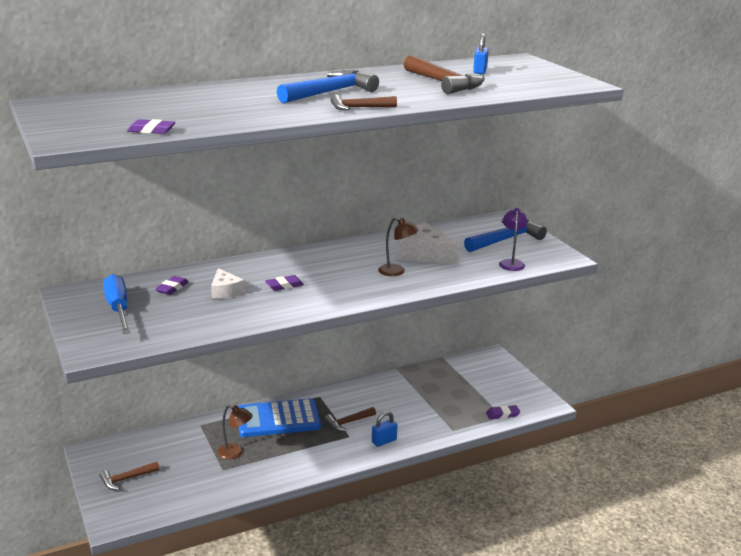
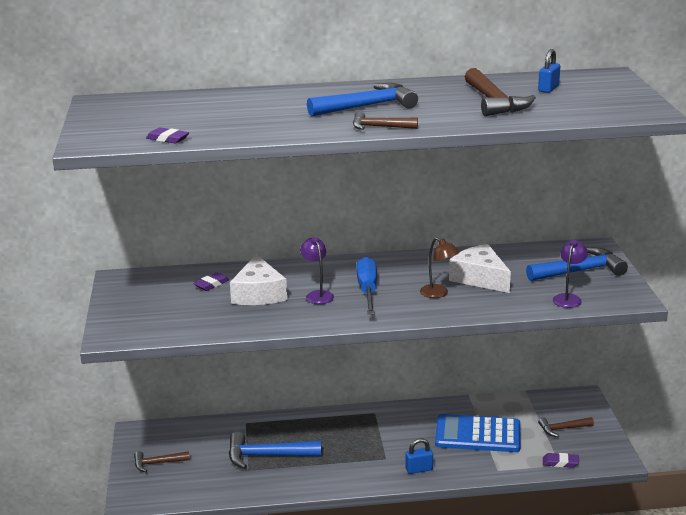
camera: 20 degrees right, 0 degrees up
(118, 309) = (153, 299): blue screwdriver -> blue screwdriver (367, 290)
(225, 291) = (258, 294): white cheese -> white cheese, size x1.65
(235, 453) = (267, 456): brown lamp -> blue hammer
(278, 419) = (323, 429): blue calculator -> blue calculator (478, 435)
(284, 286) = (317, 295): purple eraser -> purple lamp
(348, 422) = (391, 444): brown hammer -> brown hammer (562, 429)

